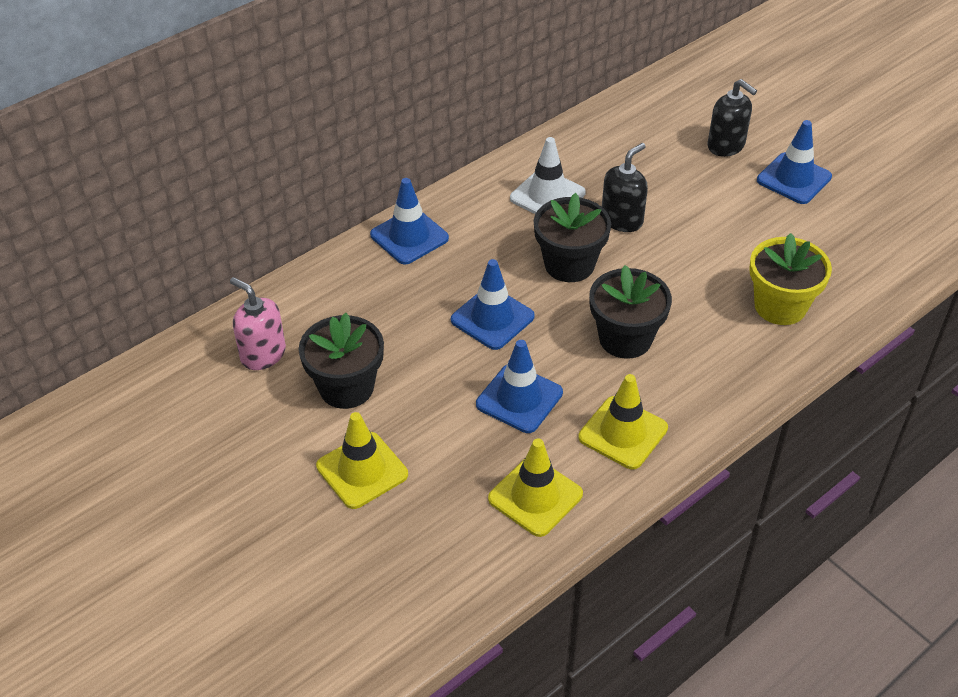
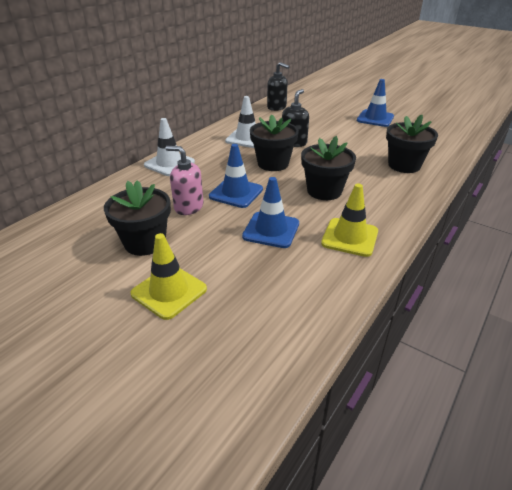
camera: 15 degrees left, 10 degrees down
(263, 354) = (77, 233): pink soap dispenser -> pink soap dispenser (188, 207)
(409, 236) = (169, 164): blue traffic cone -> white traffic cone
(535, 496) = (308, 285): yellow traffic cone -> none
(726, 146) = (333, 111): black soap dispenser -> black soap dispenser (277, 107)
(780, 306) = (404, 165): yellow flower pot -> black flower pot

